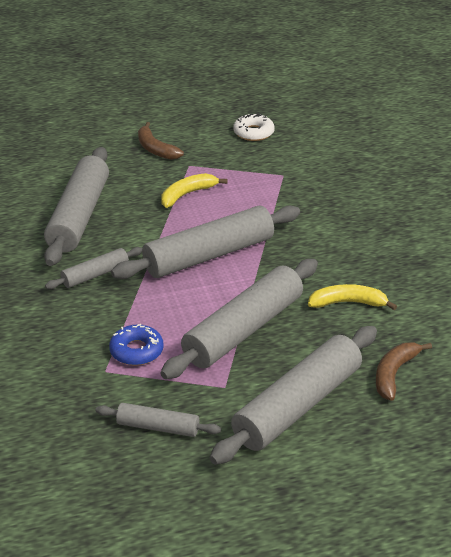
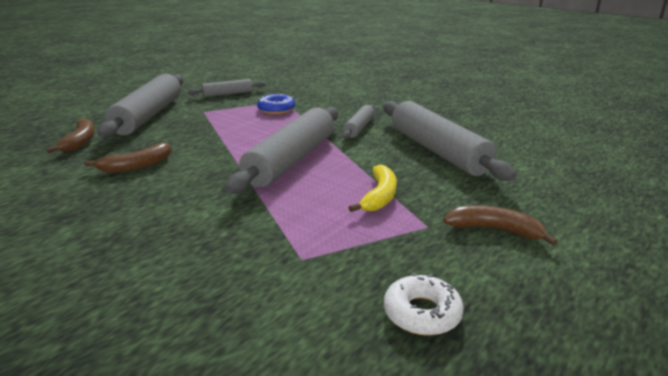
camera: 145 degrees right, 10 degrees down
(243, 330) = (215, 132): grey rolling pin -> none
(348, 303) = (136, 166): yellow banana -> brown banana

